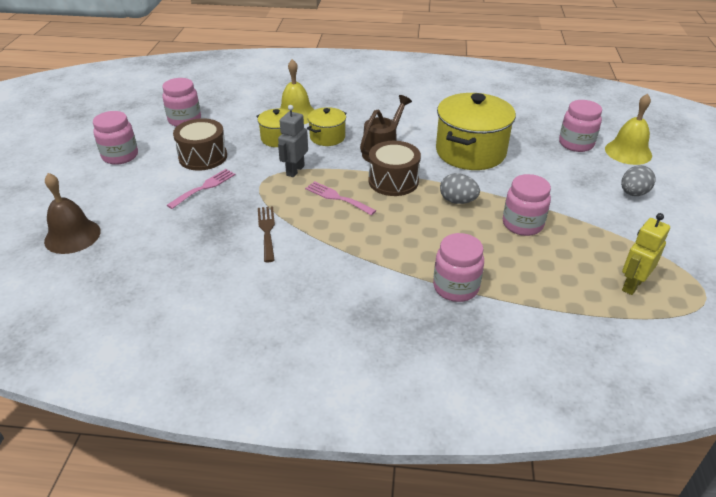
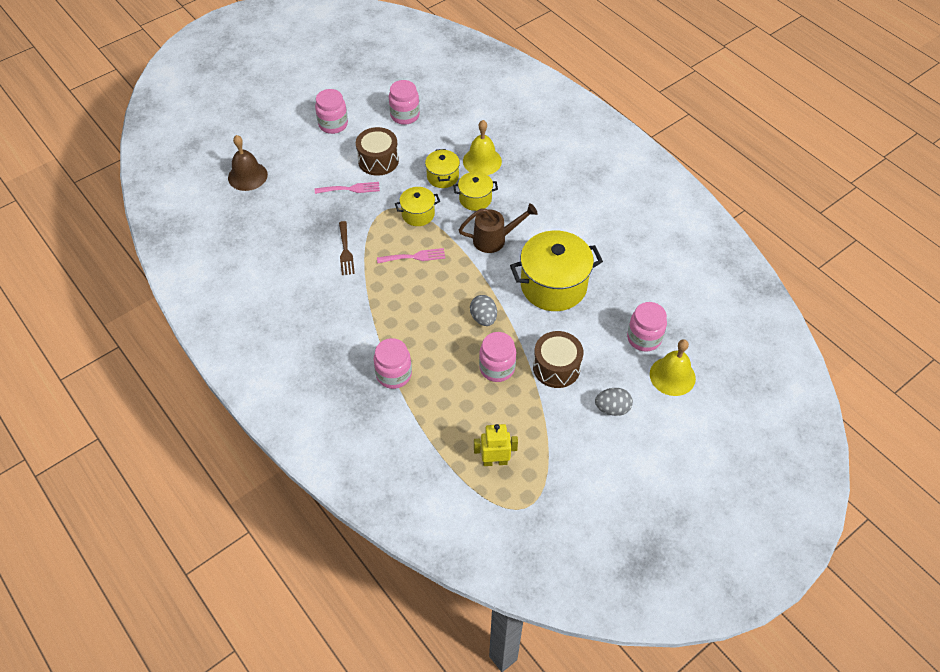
camera: 45 degrees right, 15 degrees up
(267, 230) = (345, 251): brown fork -> brown fork turned 135 degrees clockwise
(295, 170) = (418, 214): grey robot -> yellow pot
(337, 197) = (414, 257): pink fork -> pink fork turned 90 degrees clockwise
(393, 181) = (466, 270): brown drum -> brown drum (556, 367)

